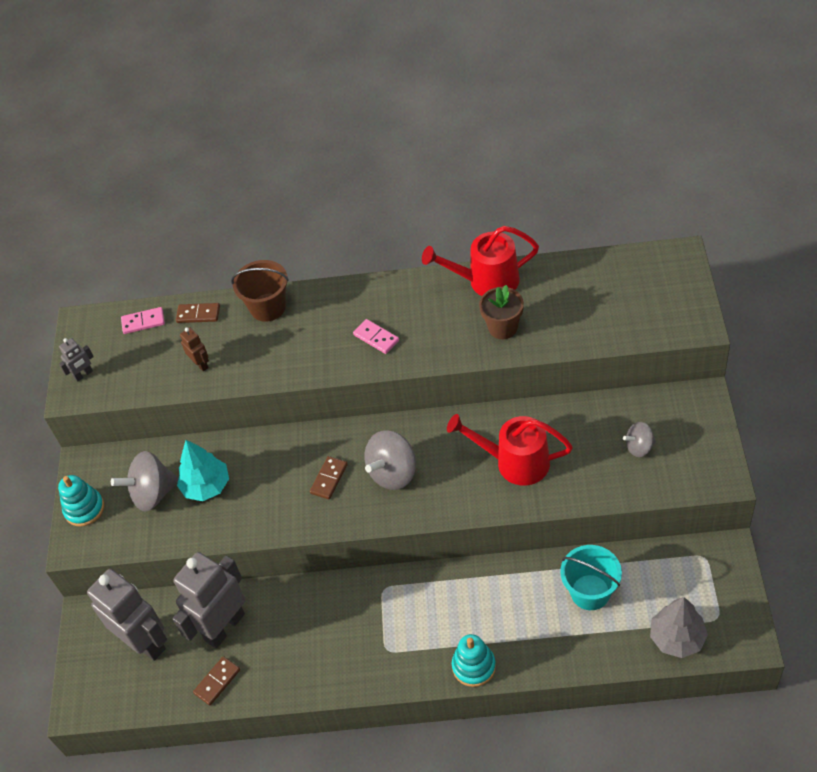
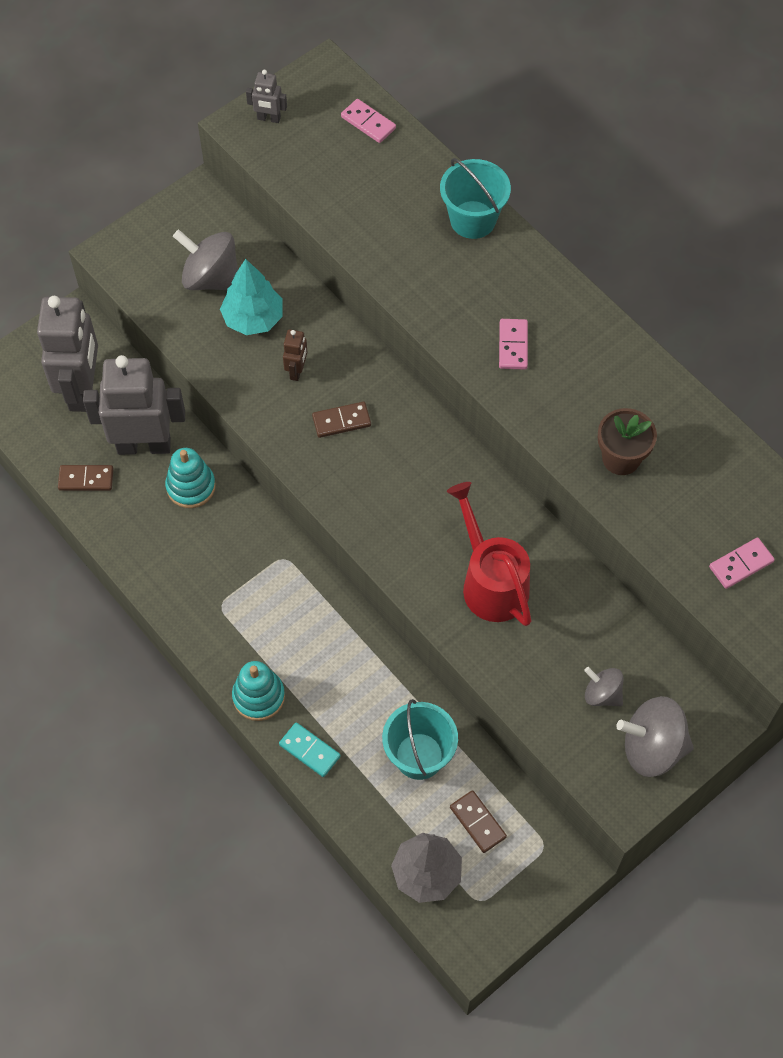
camera: 45 degrees right, 10 degrees up
(84, 509) = (153, 233): turquoise stacking toy -> turquoise stacking toy (191, 486)
(198, 314) = (415, 164): brown domino -> brown domino (478, 822)
(201, 364) = (358, 210): brown robot -> brown robot (297, 371)
(268, 307) = (473, 220): brown bucket -> turquoise bucket
(393, 473) = (392, 475): grey spinning top -> grey spinning top (652, 747)
(486, 281) = (670, 403): red watering can -> none
(537, 657) = (309, 750): none -> turquoise domino
(623, 310) = (741, 564): none -> pink domino

